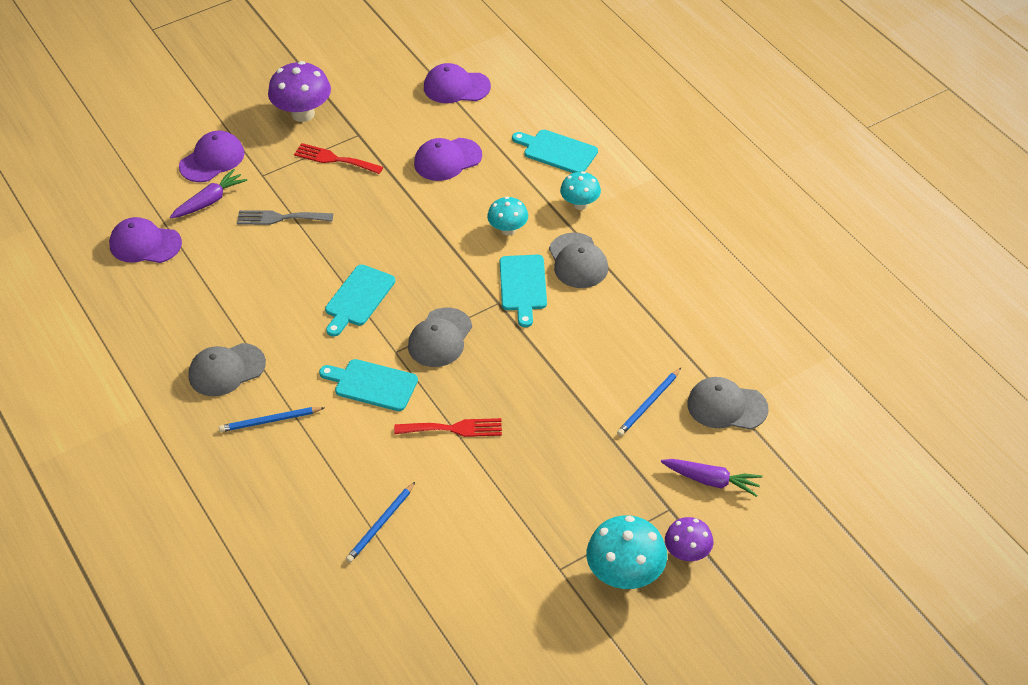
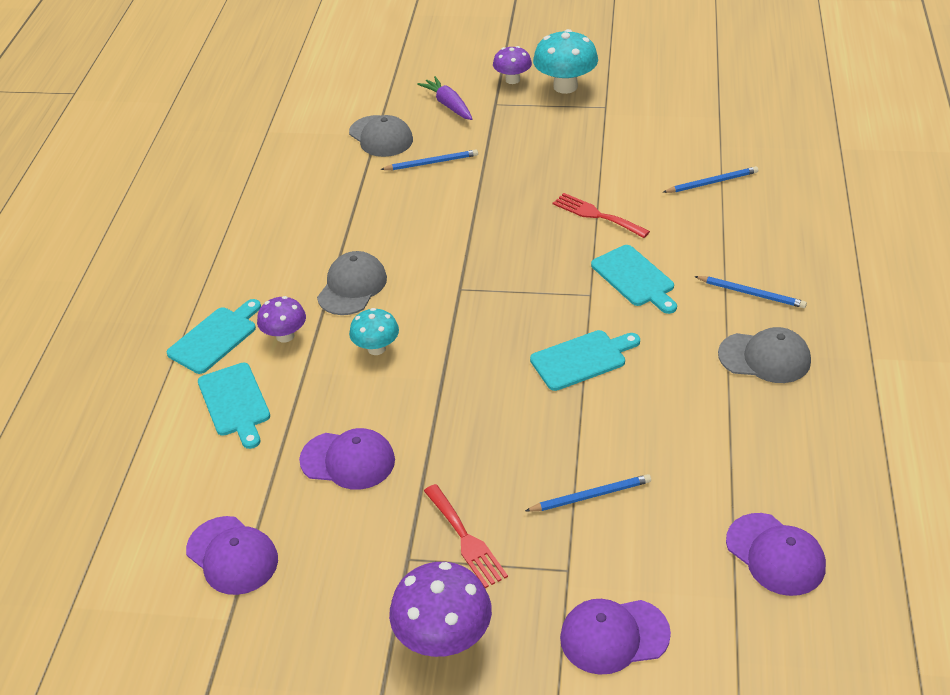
camera: 140 degrees left, 5 degrees down
(209, 201) = (658, 570): purple carrot -> none
(280, 218) = (591, 496): grey fork -> blue pencil
(440, 338) = (540, 286): grey cap -> none
(523, 286) = (423, 291): turquoise cutting board -> turquoise cutting board (215, 338)
(580, 204) = (285, 336): turquoise mushroom -> purple mushroom

